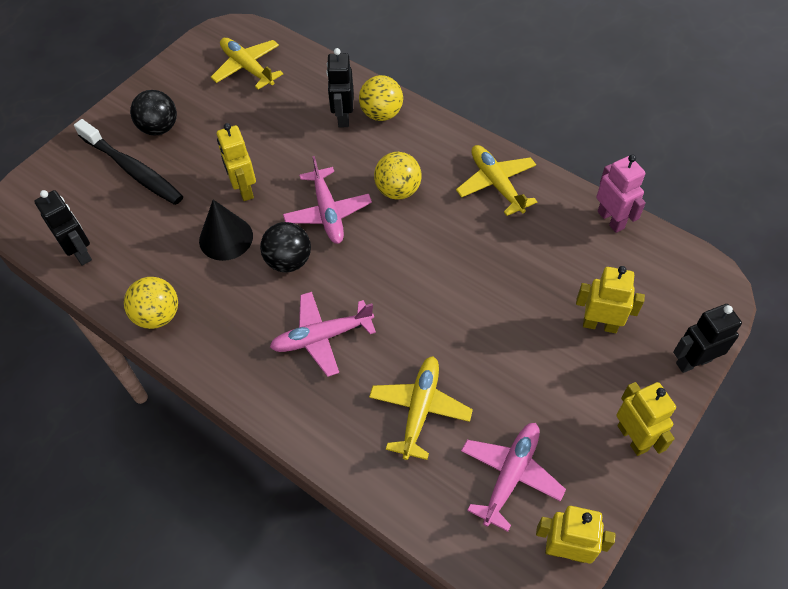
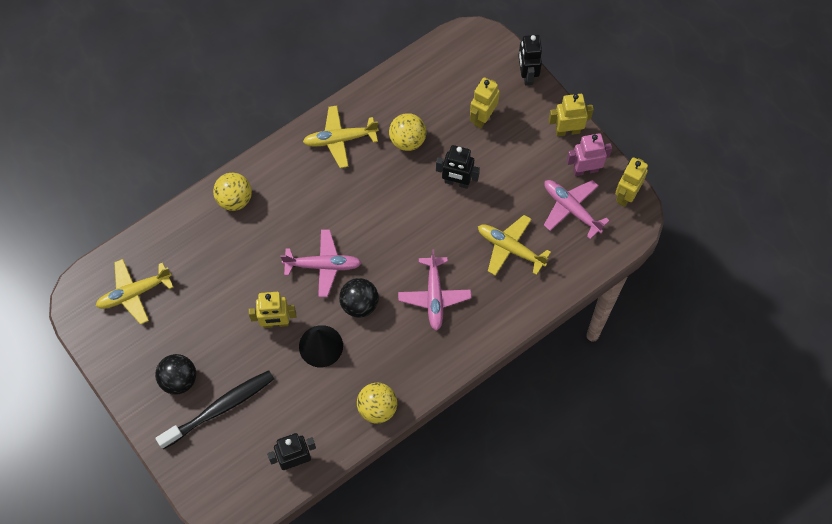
camera: 75 degrees left, 10 degrees up
(343, 117) = (226, 229): black robot -> black robot (457, 182)
(398, 190) = (320, 209): yellow ball -> yellow ball (407, 140)
(611, 220) = (400, 76): pink robot -> pink robot (585, 170)

